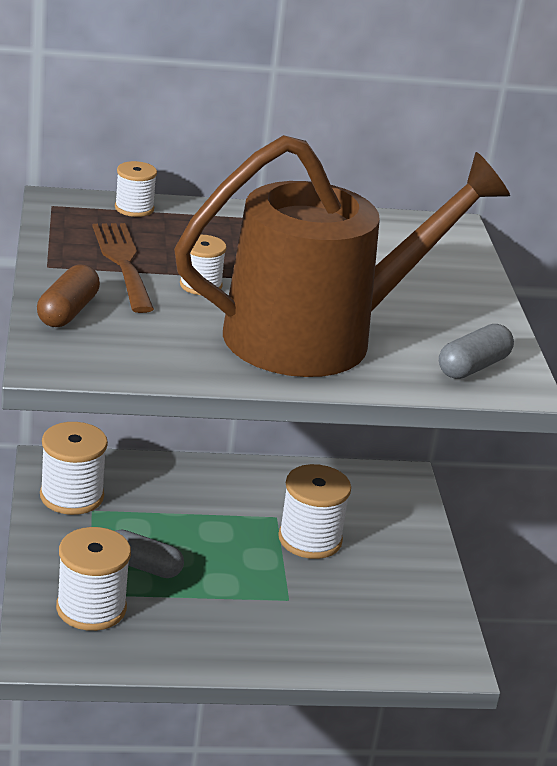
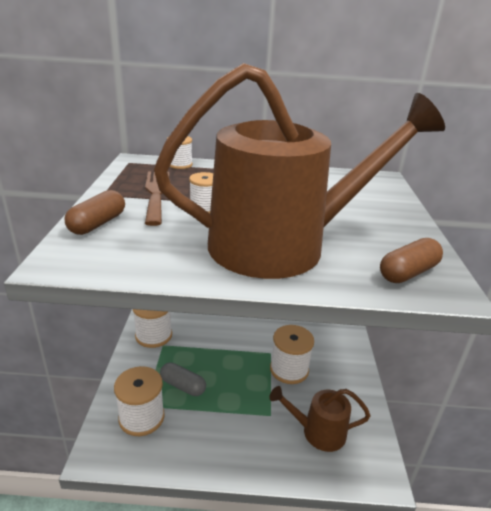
camera: 10 degrees right, 0 degrees up
(362, 617) = (318, 432): none -> brown watering can
(473, 367) = (408, 273): grey capsule -> brown capsule

